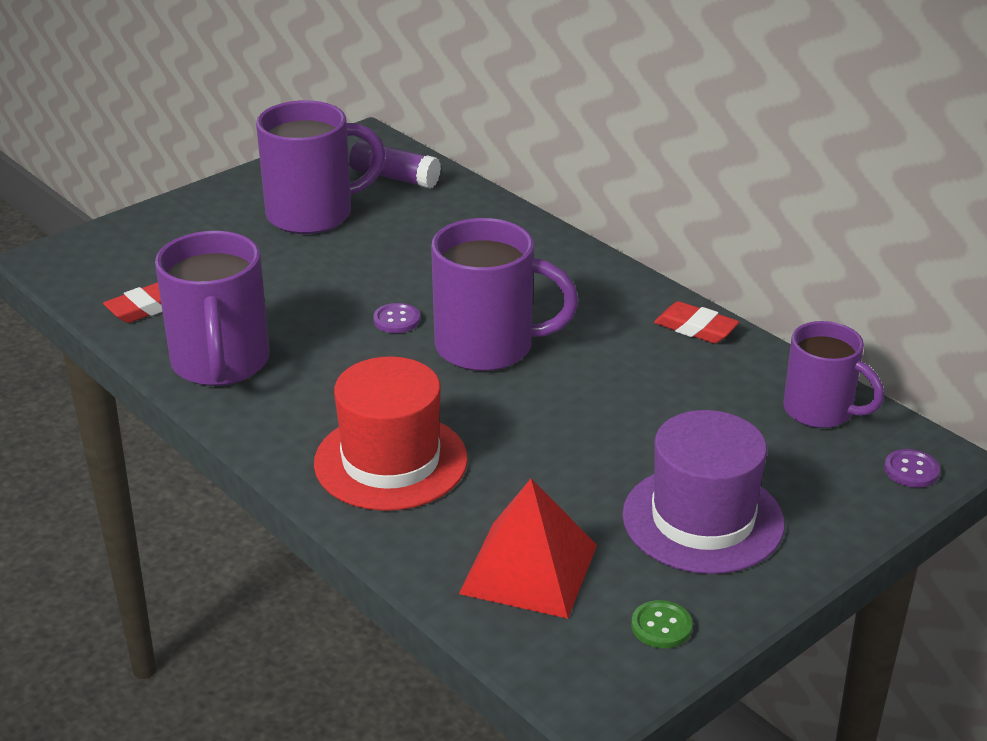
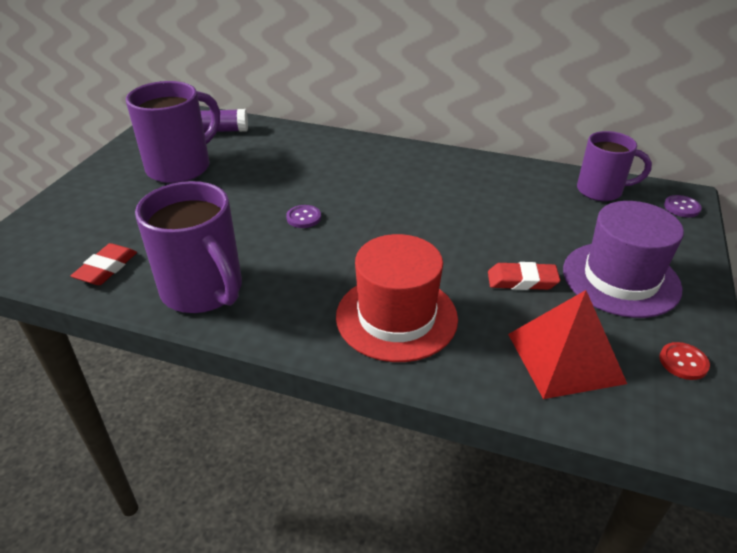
camera: 30 degrees left, 5 degrees up
(488, 347) = (380, 216): purple mug -> none
(661, 626) = (683, 362): green button -> red button
(695, 328) = (485, 166): red eraser -> red eraser (522, 280)

